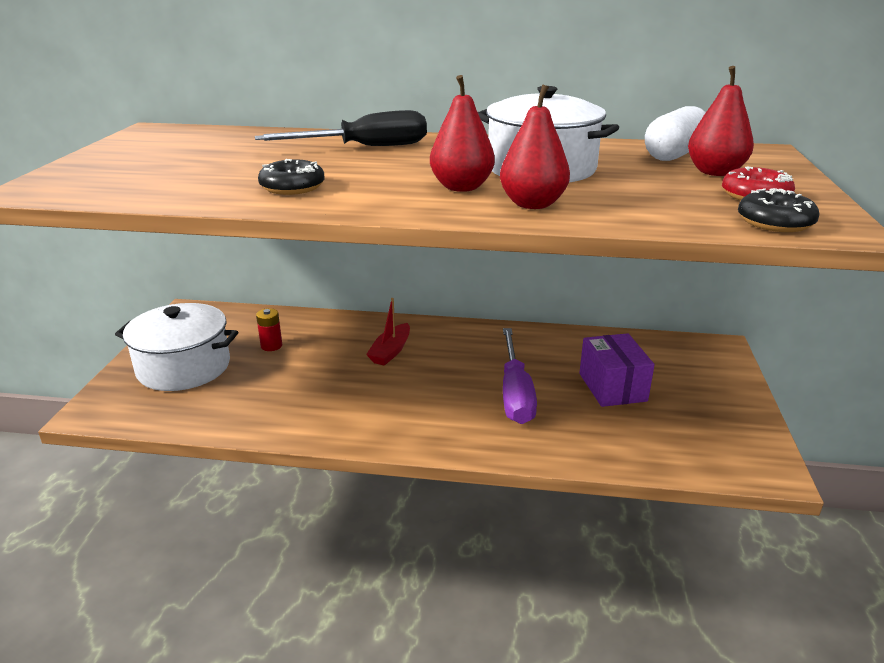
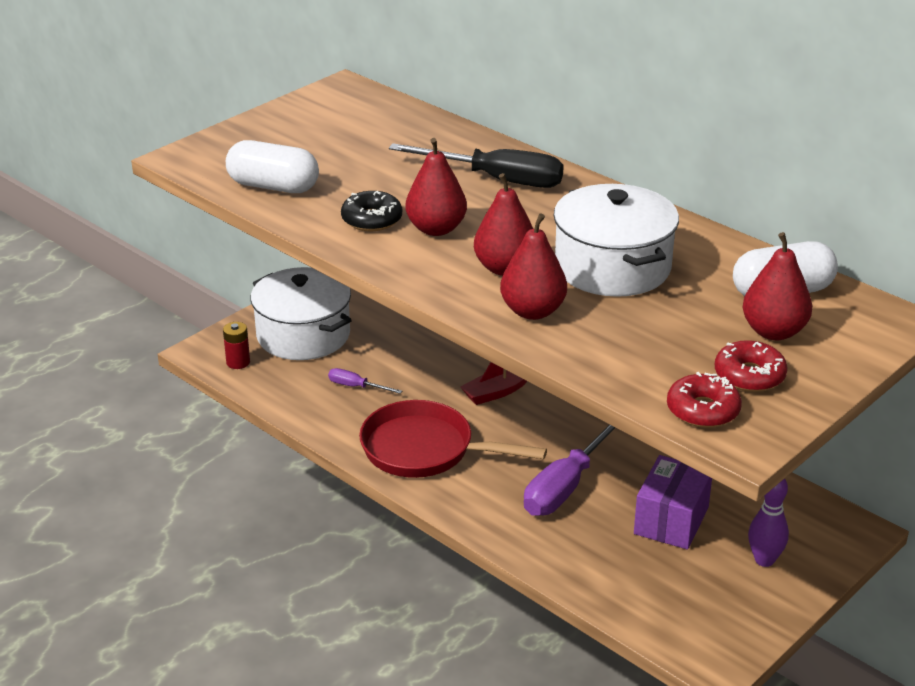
camera: 35 degrees right, 5 degrees up
(158, 189) = (273, 186): none -> white capsule
(270, 388) = (356, 387): none -> purple screwdriver
(271, 346) = (394, 341): red battery -> red battery (238, 362)
(361, 180) = (436, 229): none -> red pear
(378, 412) = (424, 450): none -> red pan
(699, 387) = (764, 560): none -> purple bowling pin
(775, 222) = (703, 410): black donut -> red donut

